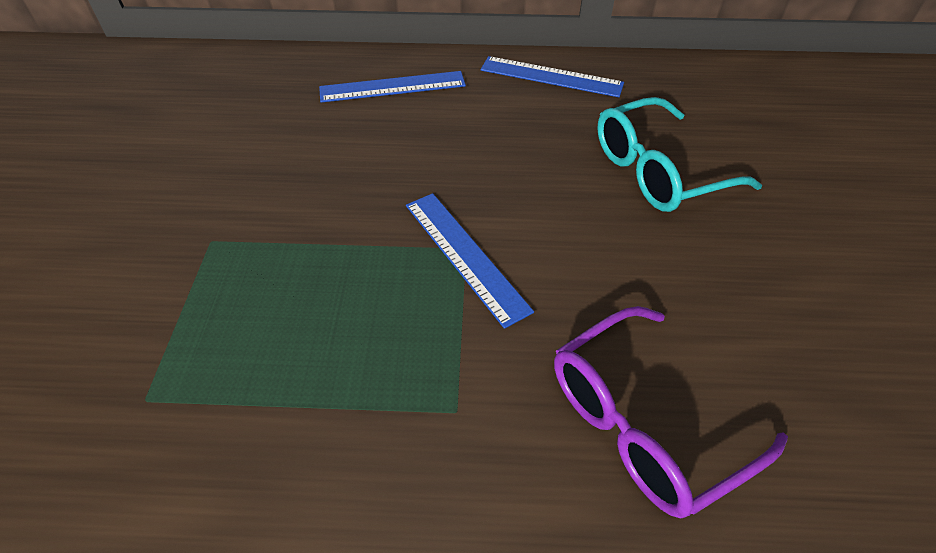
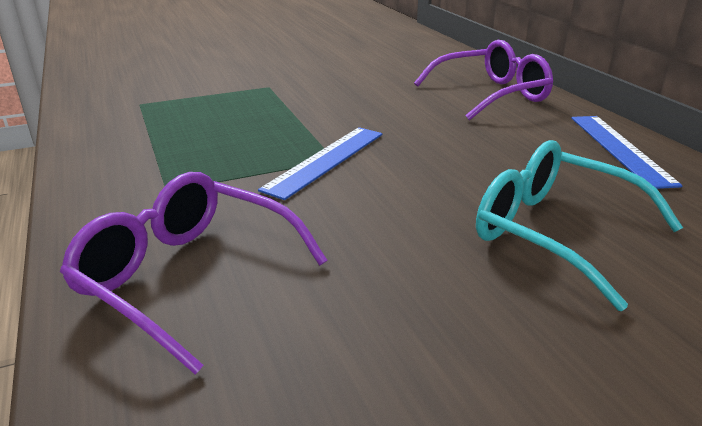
camera: 65 degrees right, 20 degrees down
(392, 87) = (491, 94): blue ruler -> purple glasses

